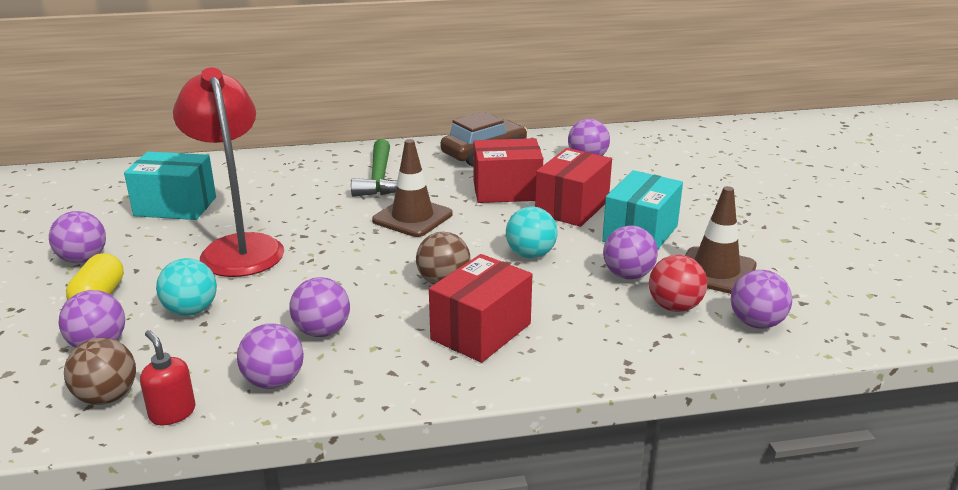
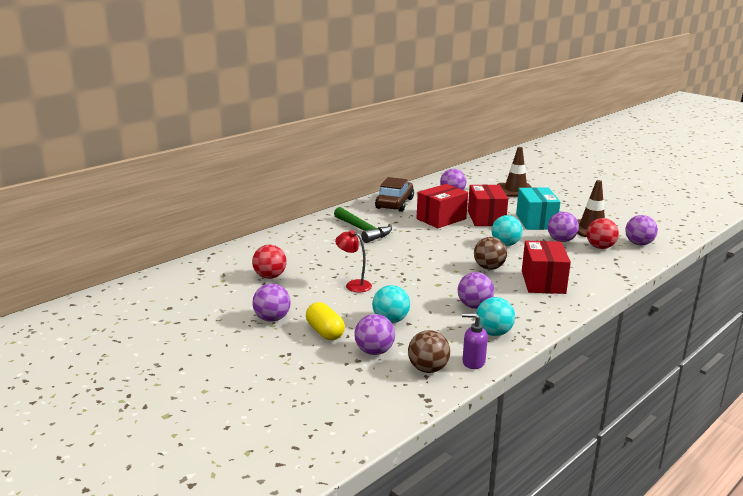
camera: 35 degrees left, 5 degrees down
(172, 413) = (473, 362): red soap dispenser -> purple soap dispenser
(175, 206) = (270, 276): turquoise box -> red ball
(239, 247) = (353, 285): red lamp -> red lamp, size x0.47
(274, 381) = (493, 333): purple ball -> turquoise ball
(412, 217) = (418, 244): brown traffic cone -> brown traffic cone (515, 190)

